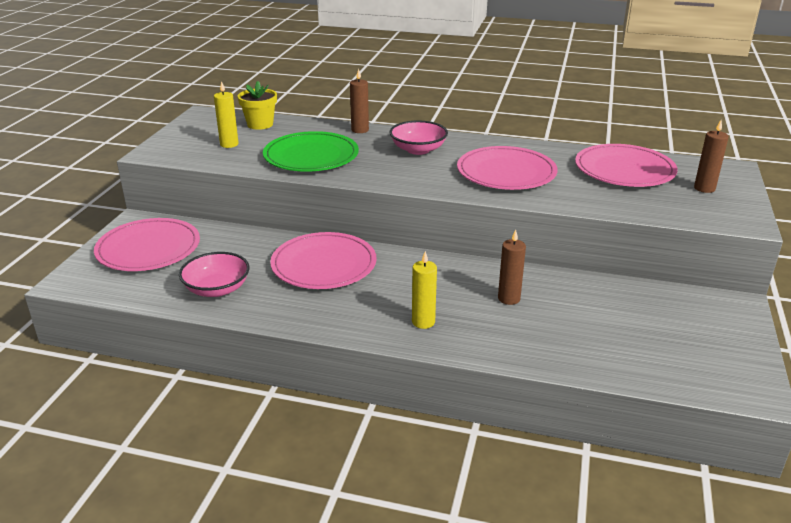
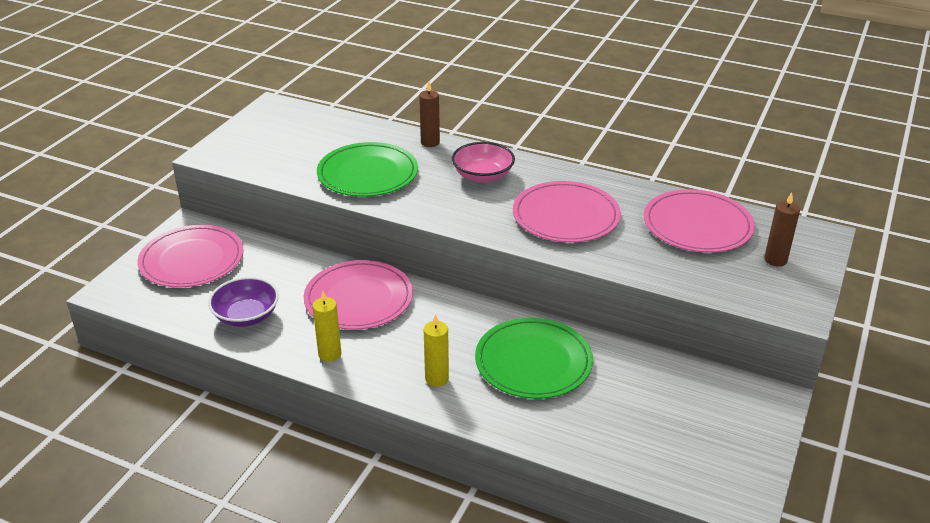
camera: 10 degrees right, 5 degrees up
(217, 289) = (246, 316): pink bowl -> purple bowl
(229, 144) = (288, 150): yellow candle -> yellow candle (330, 354)
(260, 124) = (327, 125): yellow flower pot -> none
(509, 298) = (533, 362): brown candle -> green plate

